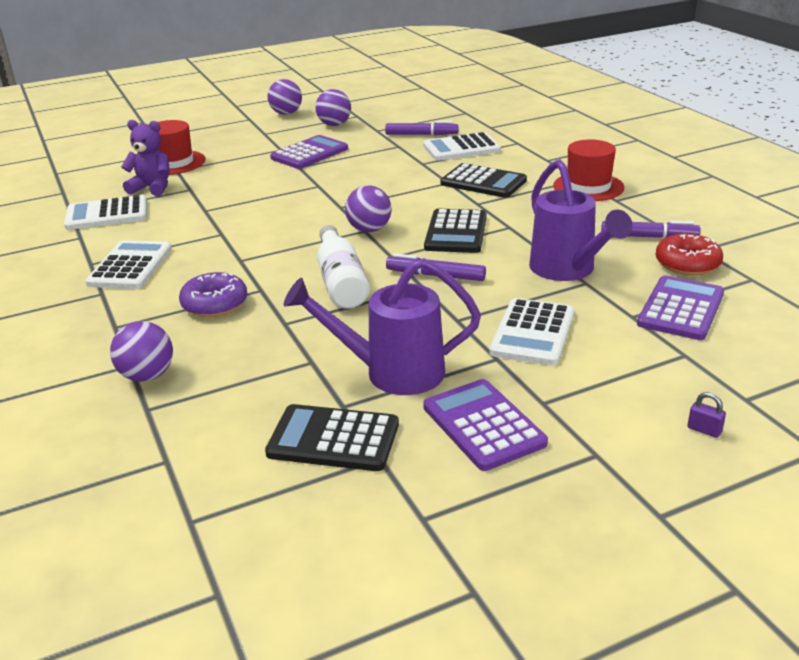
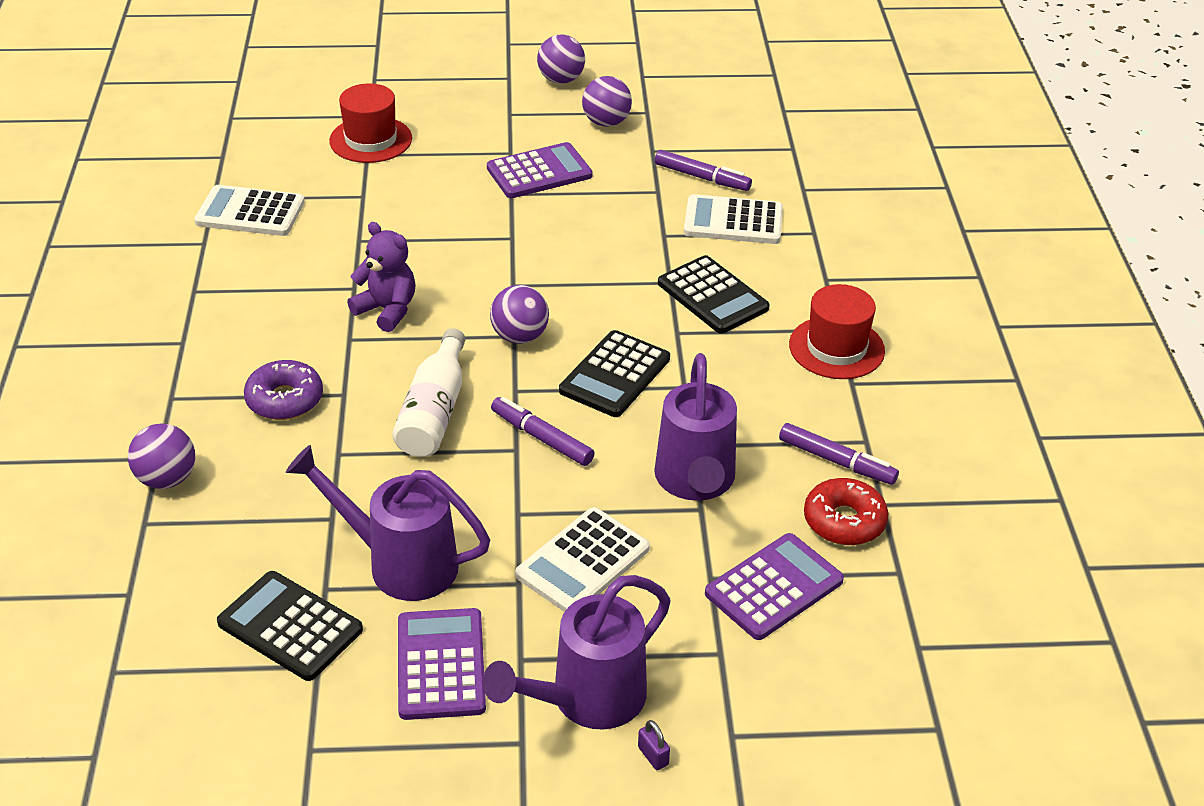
camera: 20 degrees right, 10 degrees up
(130, 266) = (231, 309): white calculator -> none
(152, 188) = (322, 180): purple teddy bear -> purple teddy bear (387, 310)
(619, 411) = (587, 700): none -> purple watering can

